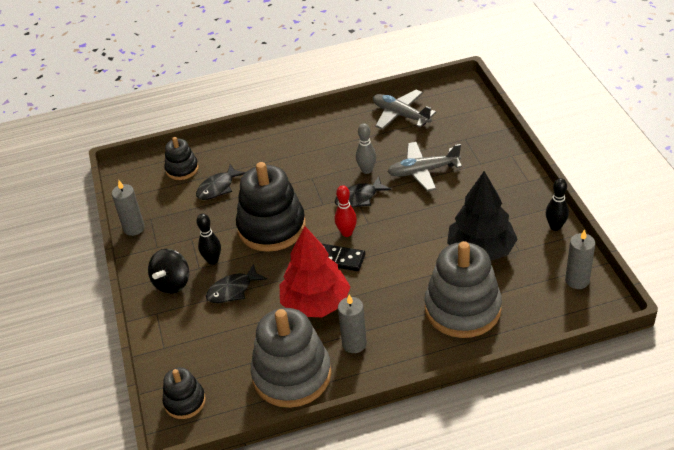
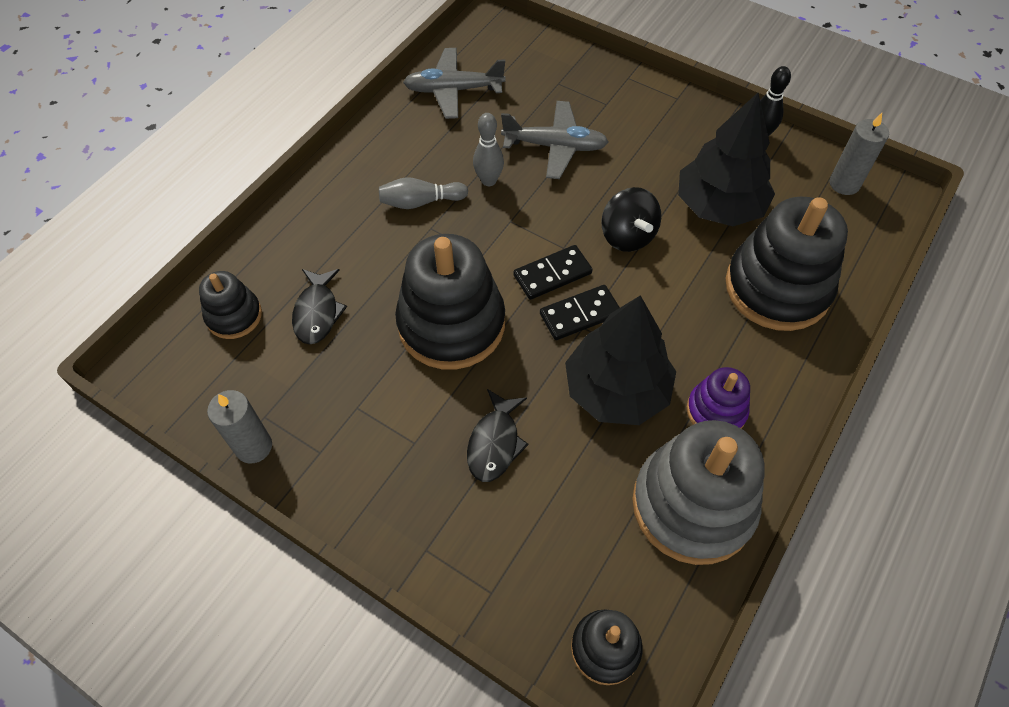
camera: 45 degrees left, 15 degrees up
(172, 283) = (401, 490): black spinning top -> black spinning top (627, 236)
(213, 260) = (422, 420): black bowling pin -> none
(315, 303) = (616, 390): red tree -> black tree
(320, 163) = (420, 202): none -> grey bowling pin
(347, 233) = (552, 274): red bowling pin -> black domino
(354, 344) = (716, 411): grey candle -> purple stacking toy
(359, 198) = (518, 221): black fish -> none
(423, 171) = (555, 146): grey plane -> grey plane turned 120 degrees counterclockwise
(462, 309) = (777, 288): grey stacking toy -> black stacking toy

